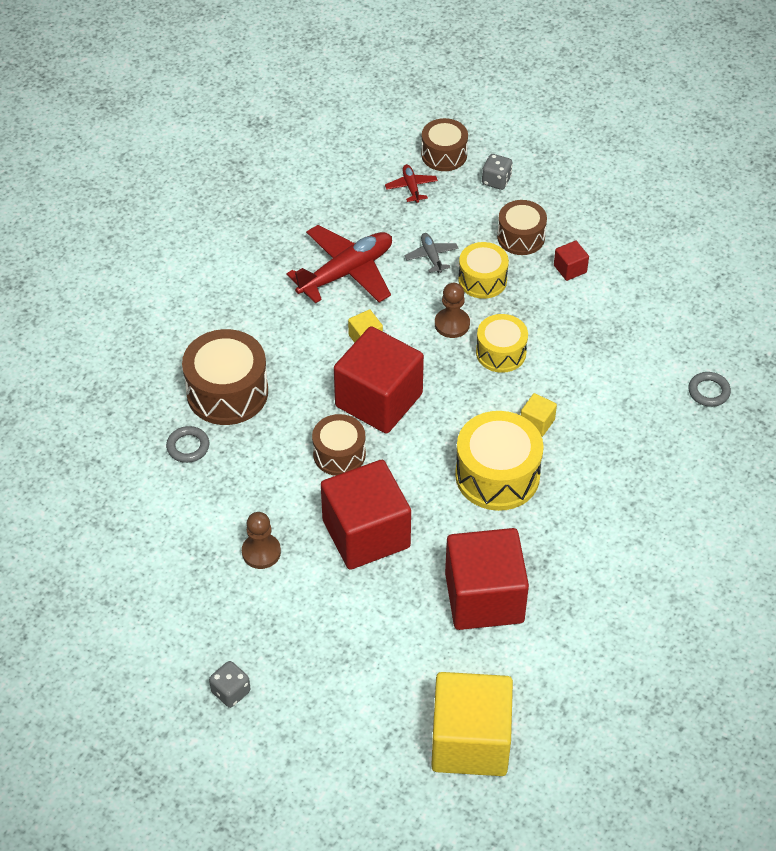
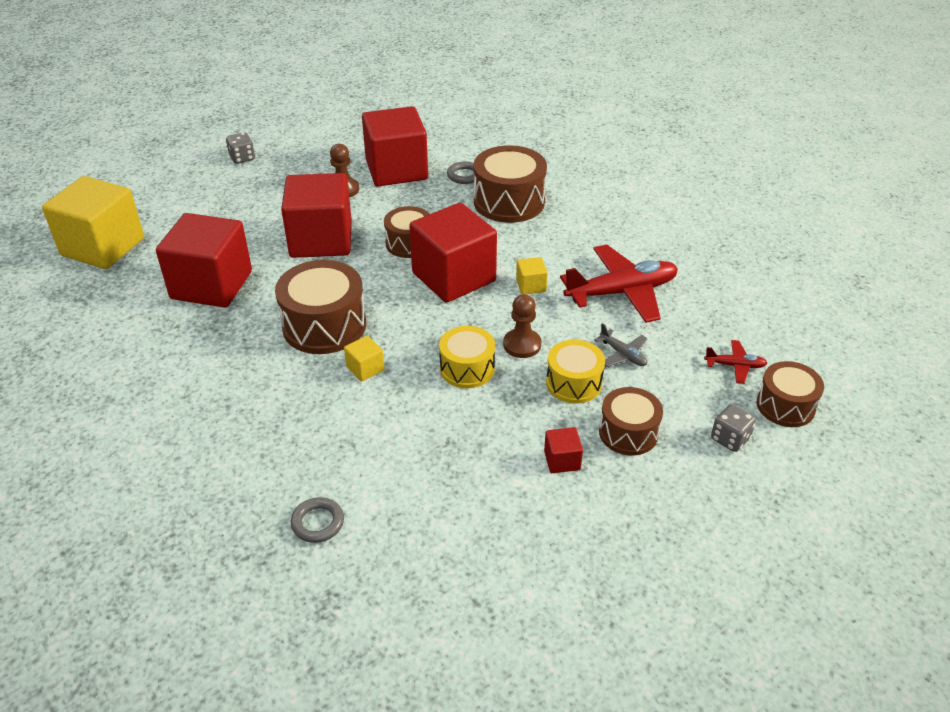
camera: 110 degrees right, 10 degrees down
(199, 515) = (396, 170): none -> red cube
(346, 272) = (621, 292): red plane -> red plane turned 90 degrees counterclockwise
(431, 256) = (622, 354): grey plane -> grey plane turned 45 degrees clockwise
(497, 475) = (324, 325): yellow drum -> brown drum

